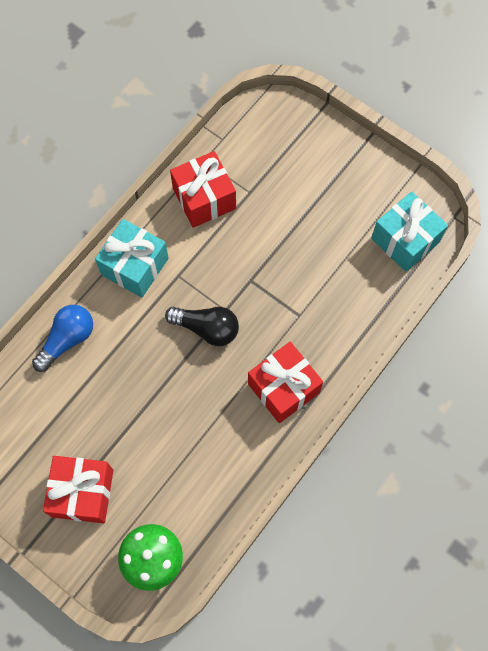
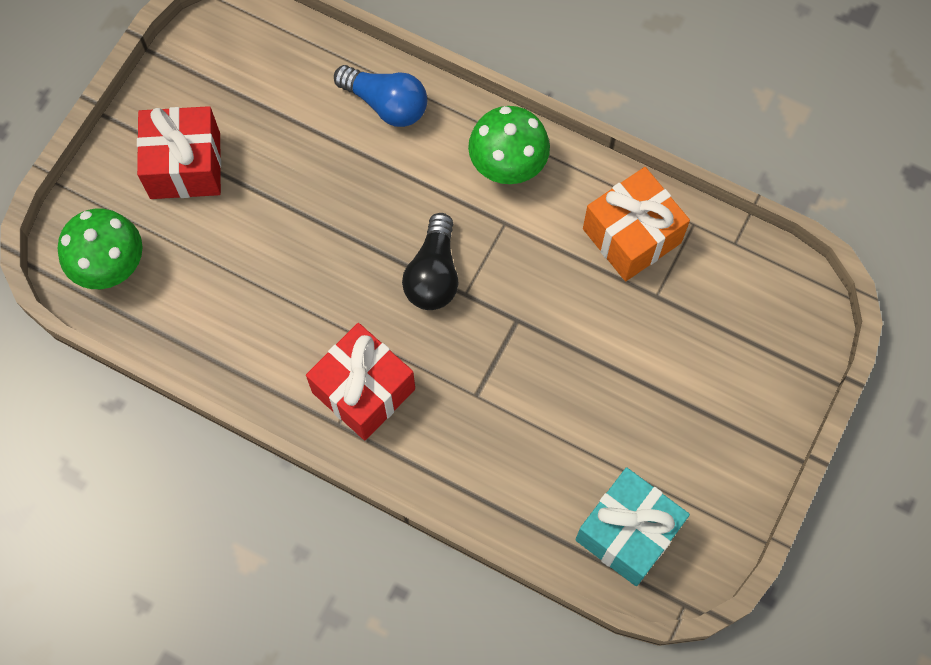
camera: 80 degrees right, 0 degrees up
(134, 266) = (507, 165): turquoise gift -> green mushroom
(204, 198) = (631, 236): red gift -> orange gift

